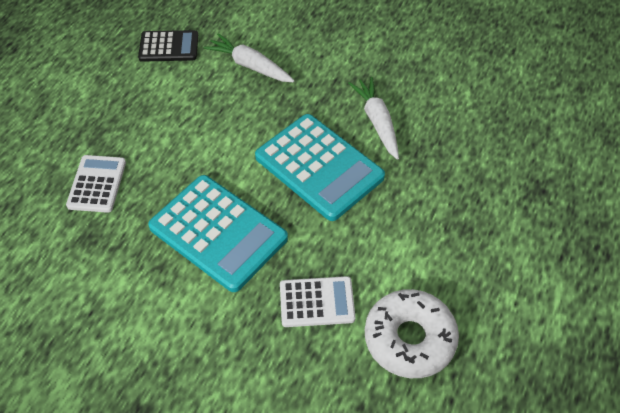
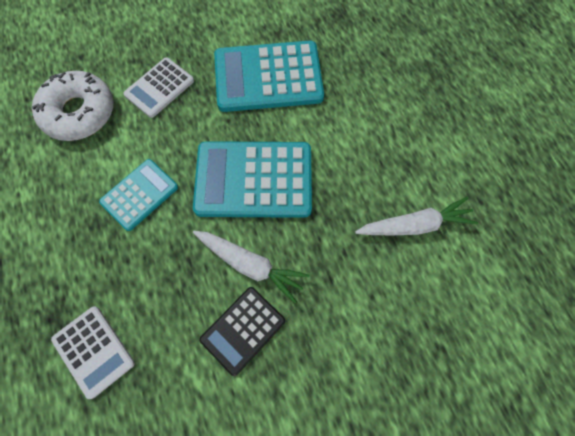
camera: 135 degrees right, 15 degrees up
(97, 184) = (382, 43): white calculator -> white calculator (93, 351)
(169, 47) = (498, 182): black calculator -> black calculator (243, 330)
(414, 223) = (139, 195): none -> turquoise calculator

